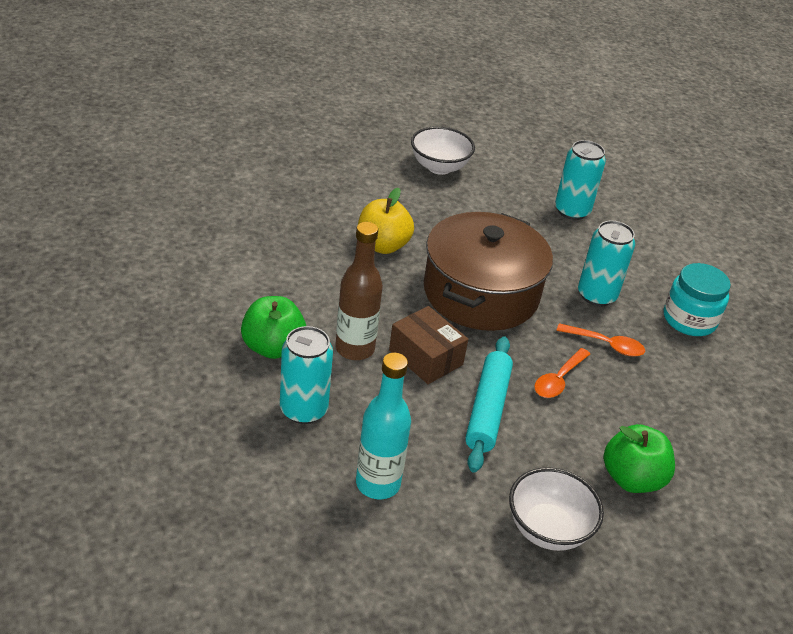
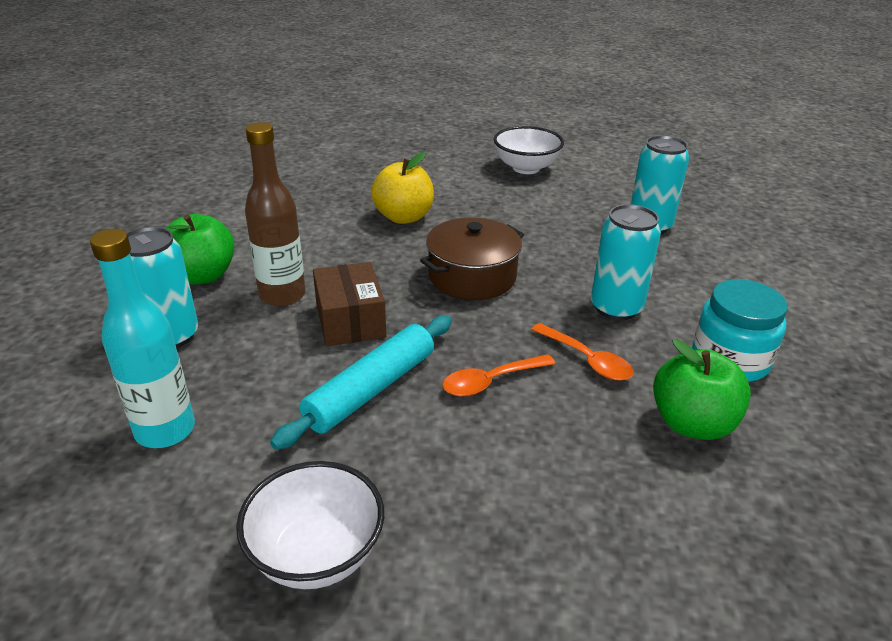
camera: 30 degrees right, 5 degrees down
(481, 293) = (472, 276): brown pot -> brown pot, size x0.63
(632, 479) = (494, 528): green apple -> green apple (692, 424)

